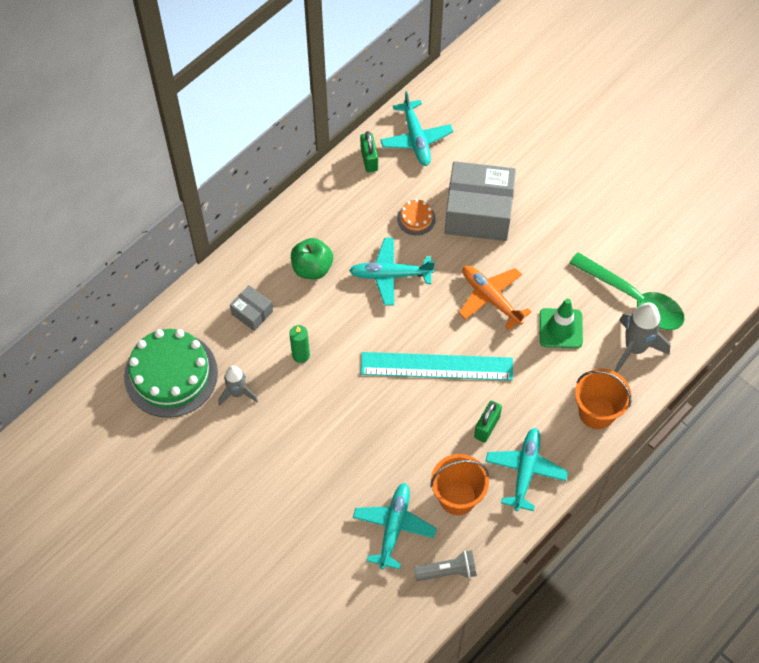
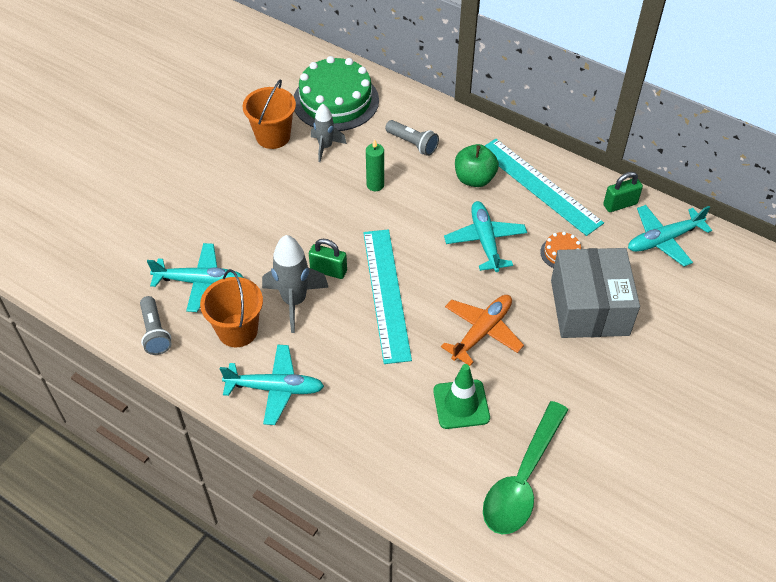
camera: 80 degrees right, 10 degrees down
(252, 312) = (412, 144): grey box -> grey flashlight
(332, 217) = (539, 185): none -> turquoise ruler
(487, 427) = (323, 347): green padlock -> green padlock (328, 270)
(596, 412) = (359, 452): orange bucket -> orange bucket (273, 136)
(635, 348) = (454, 486): grey rocket -> grey rocket (294, 301)

